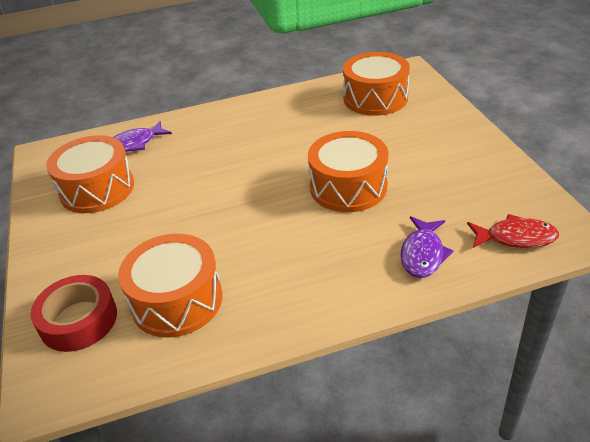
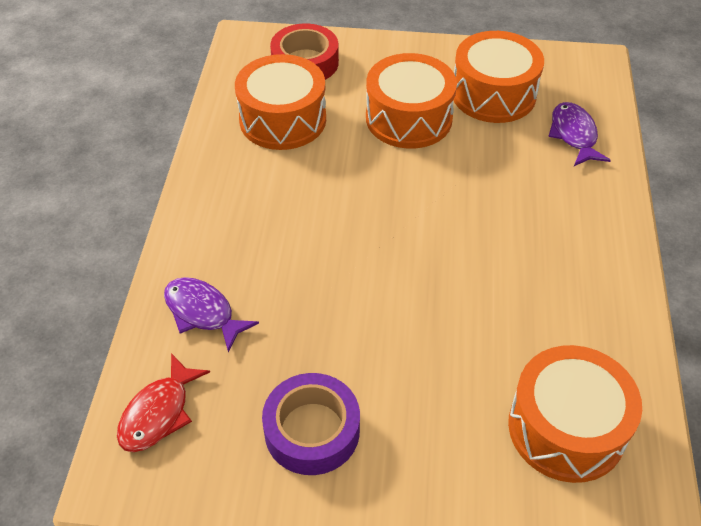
camera: 110 degrees right, 10 degrees up
(348, 187) = (359, 298): orange drum -> orange drum (409, 118)
(459, 172) = (312, 430): none -> purple tape

